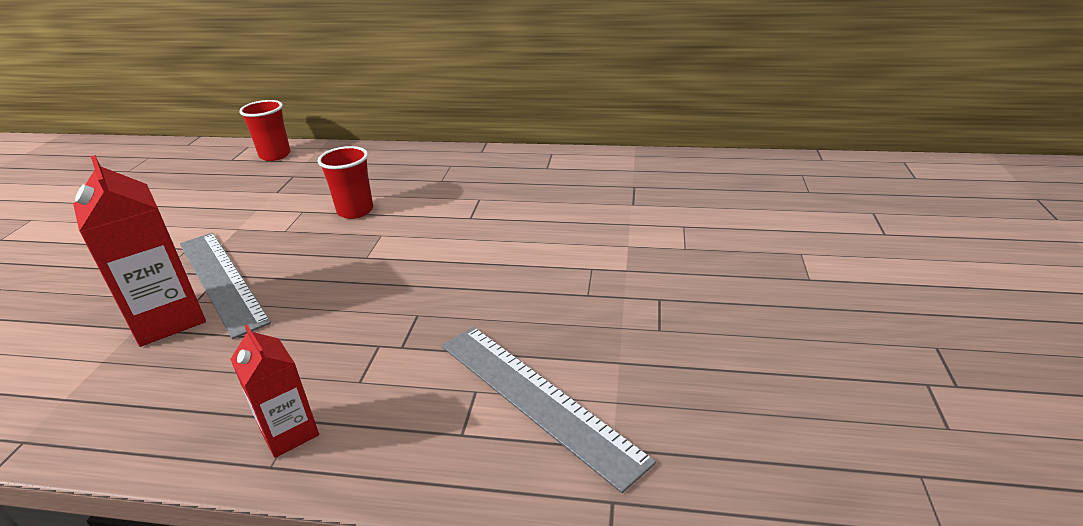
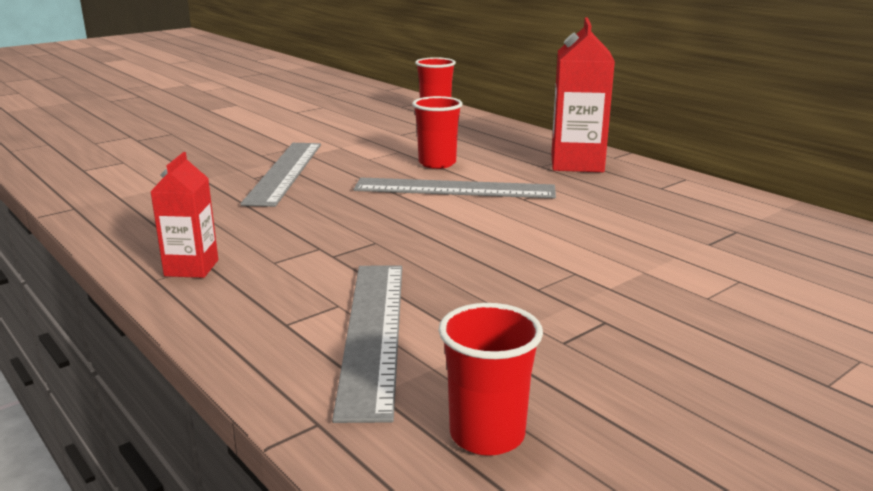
camera: 40 degrees right, 10 degrees down
(168, 319) = (224, 180): red carton -> red carton (577, 163)
(406, 231) = (454, 188): none -> grey ruler
(716, 430) = (487, 435): none -> red cup

